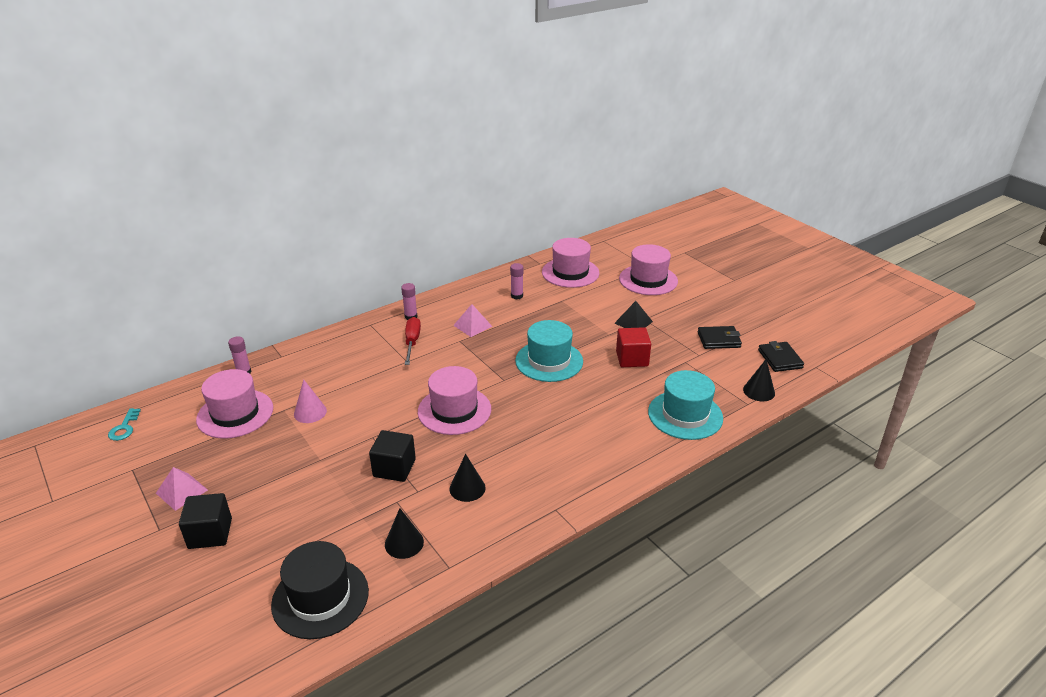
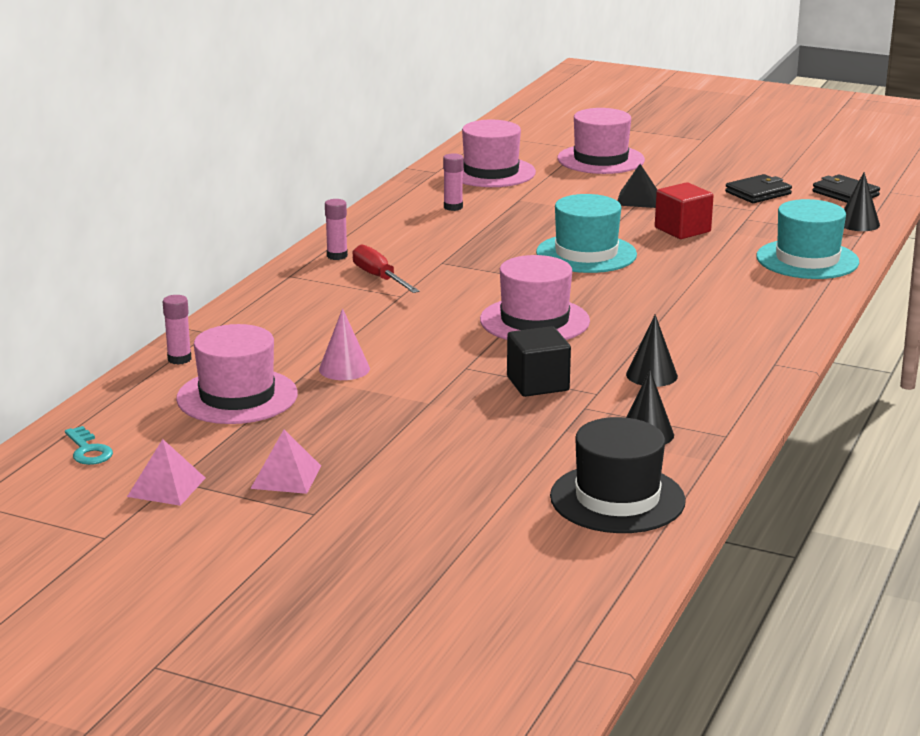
camera: 30 degrees left, 10 degrees down
(210, 533) = (391, 496): black cube -> none
(472, 326) = (437, 246): pink pyramid -> pink pyramid (166, 487)

